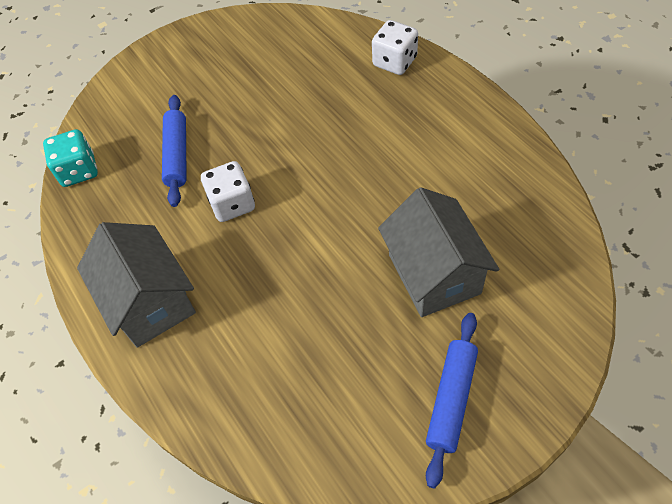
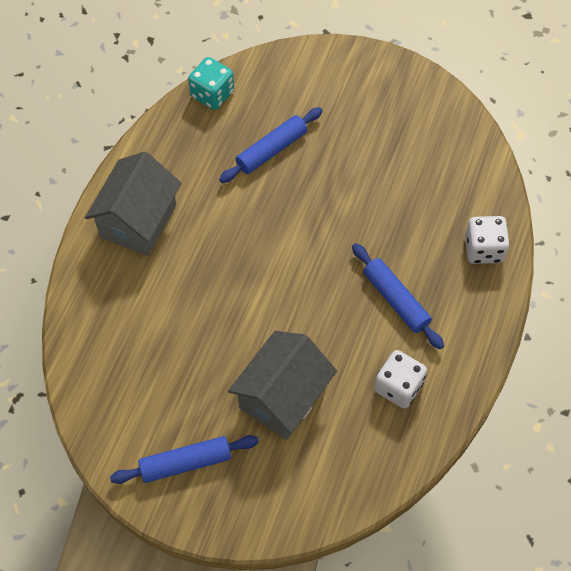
camera: 50 degrees right, 5 degrees up
(232, 204) = (253, 219): white dice -> white dice (398, 387)
(397, 140) = (395, 300): none -> blue rolling pin

